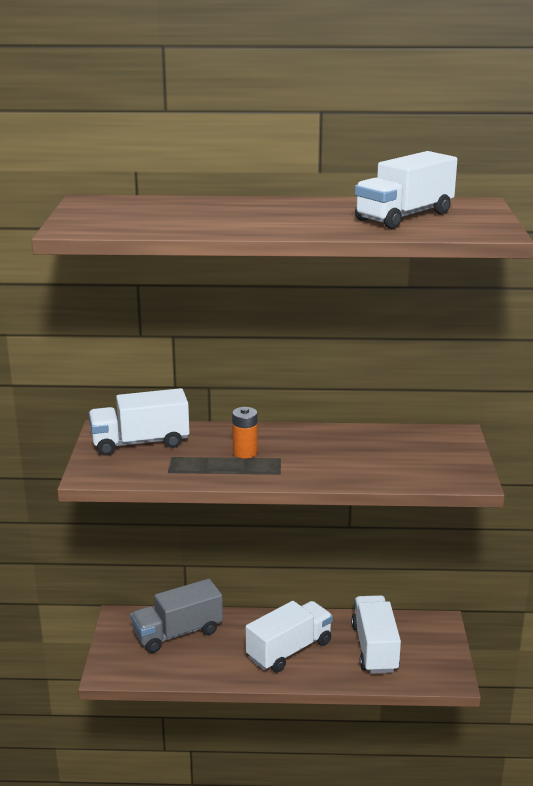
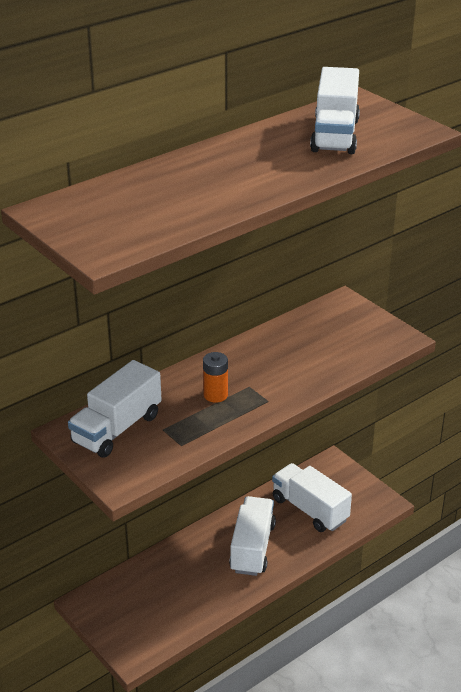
camera: 40 degrees left, 10 degrees up
(177, 633) = (150, 586): grey truck -> none

